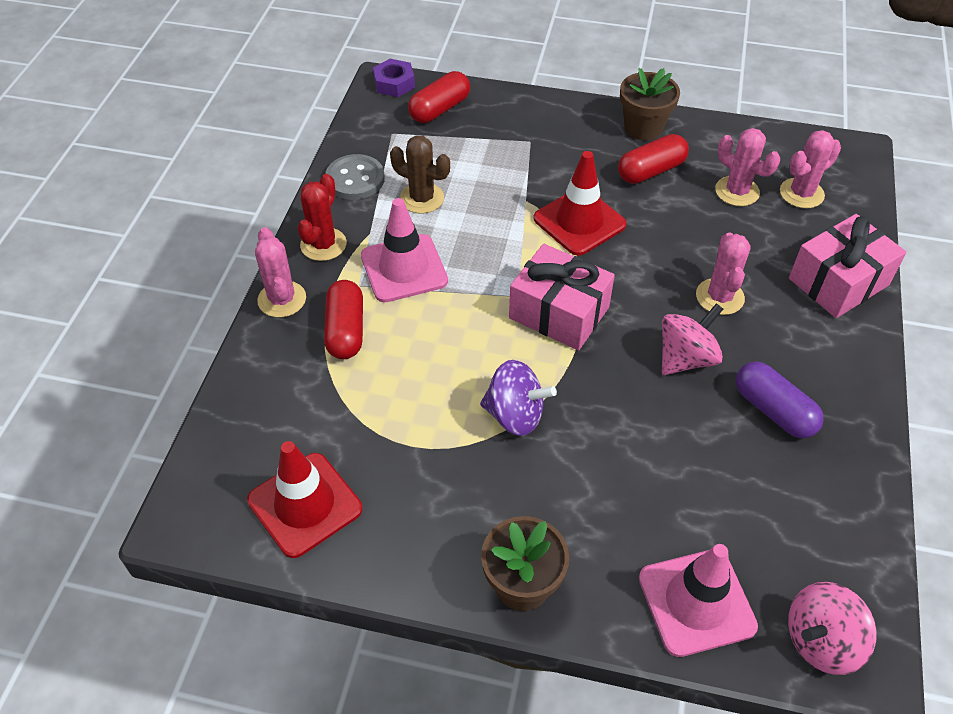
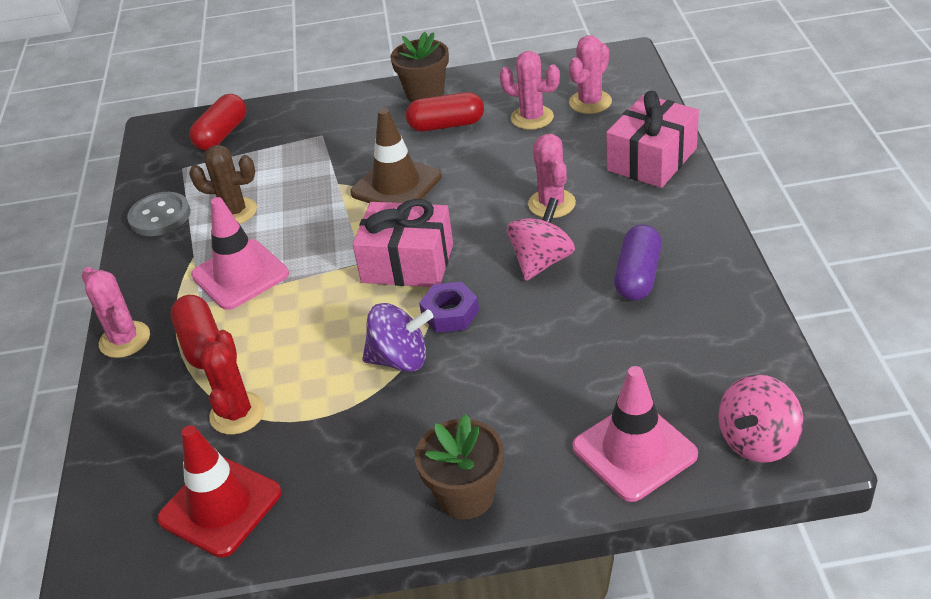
camera: 15 degrees left, 10 degrees down
(323, 244) = (149, 280): red cactus -> red cactus (237, 413)
(394, 83) = (167, 126): purple nut -> purple nut (450, 313)
(579, 222) = (396, 185): red traffic cone -> brown traffic cone
(651, 171) = (446, 125): red capsule -> red capsule turned 45 degrees clockwise
(773, 410) = (638, 276): purple capsule -> purple capsule turned 75 degrees clockwise

